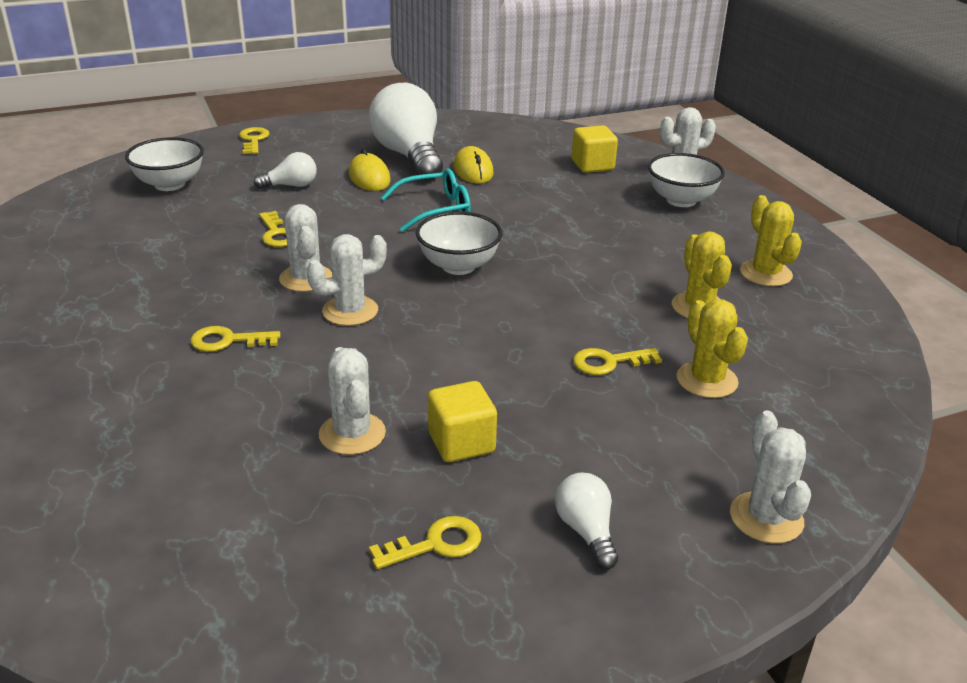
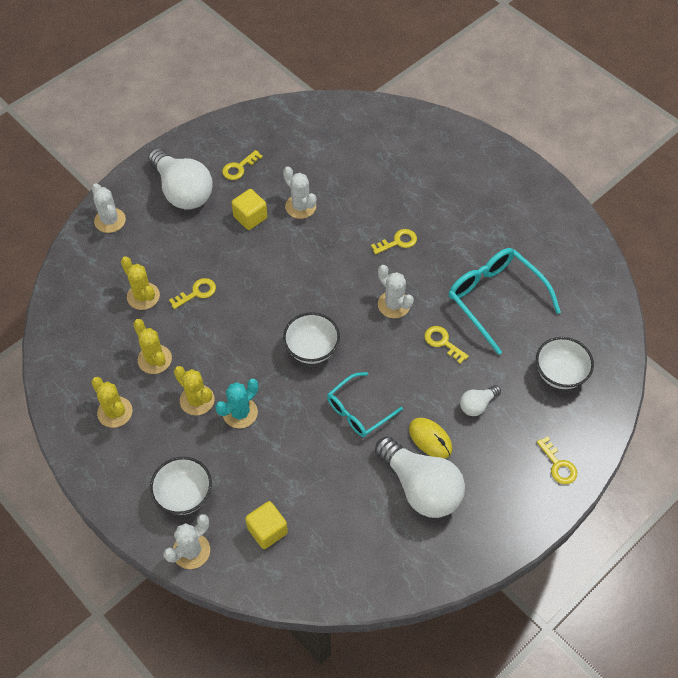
camera: 160 degrees right, 25 degrees up
(162, 252) = (494, 298): none -> turquoise glasses
(350, 311) = (351, 285): white cactus -> none
(473, 170) = (359, 482): yellow mouse -> none
(586, 531) = (182, 191): white light bulb -> white light bulb, size x2.12
(588, 238) = (240, 413): none -> turquoise cactus
(644, 259) = (197, 400): none -> yellow cactus

